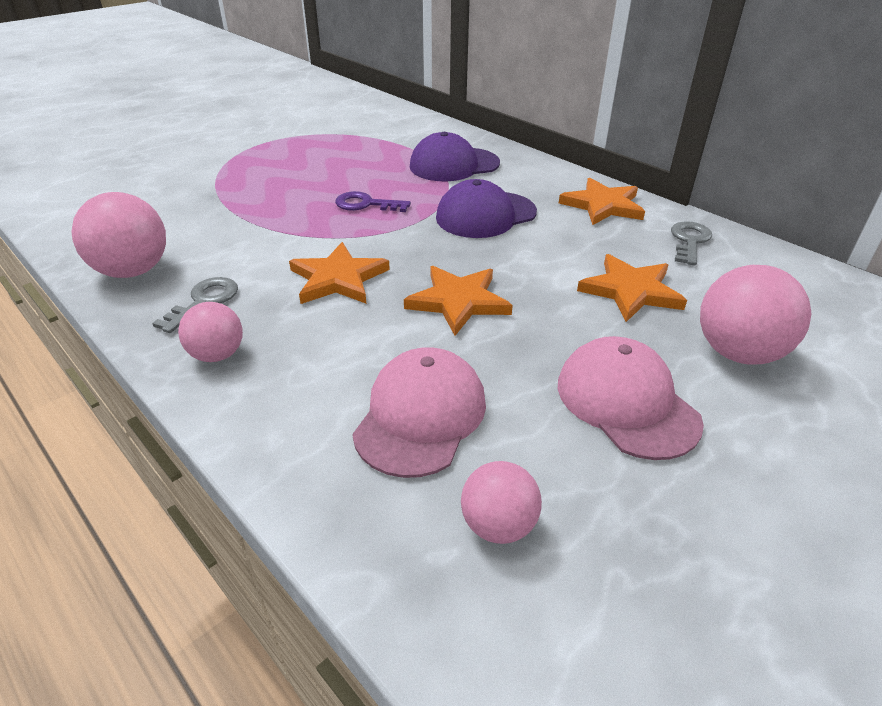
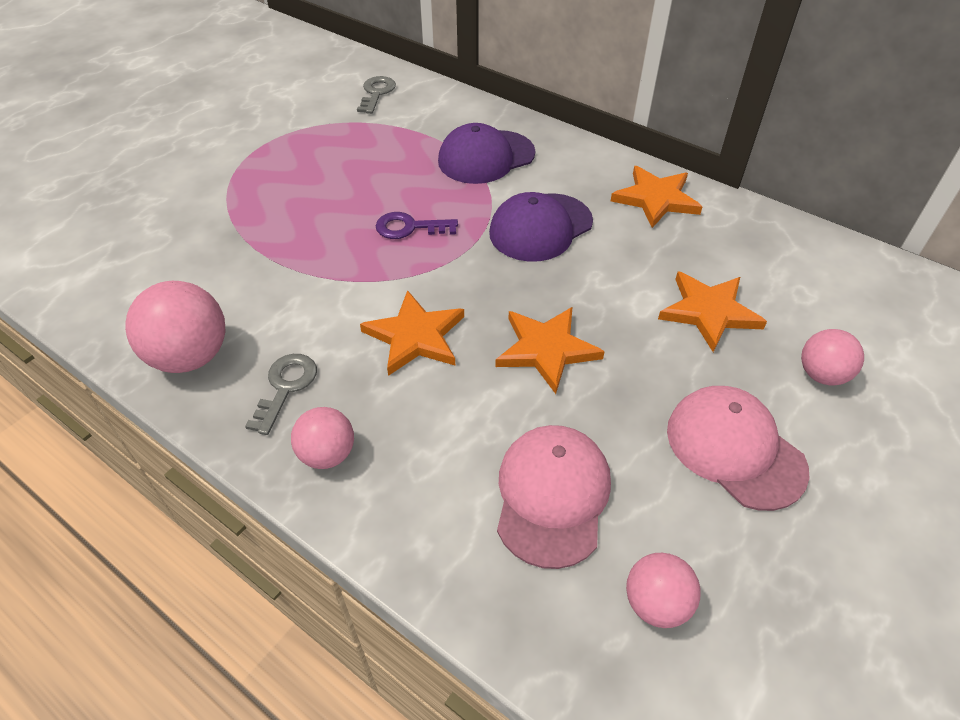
camera: 10 degrees left, 10 degrees up
(689, 241) = (751, 238): grey key -> grey key (376, 93)
(738, 352) = (821, 374): pink ball -> pink ball, size x0.61

